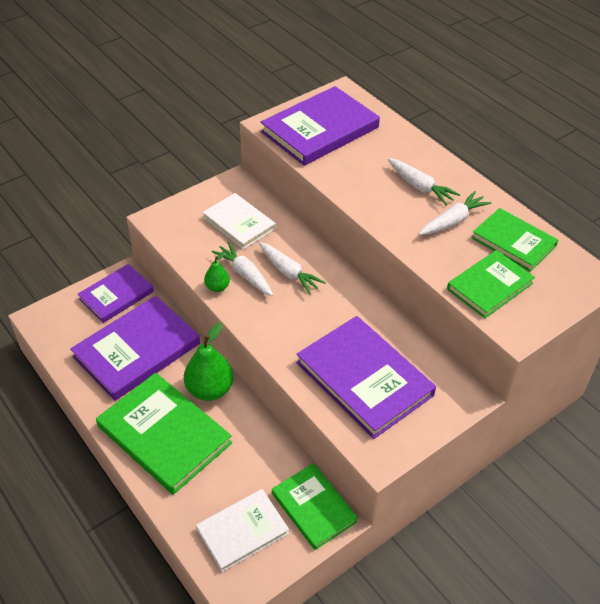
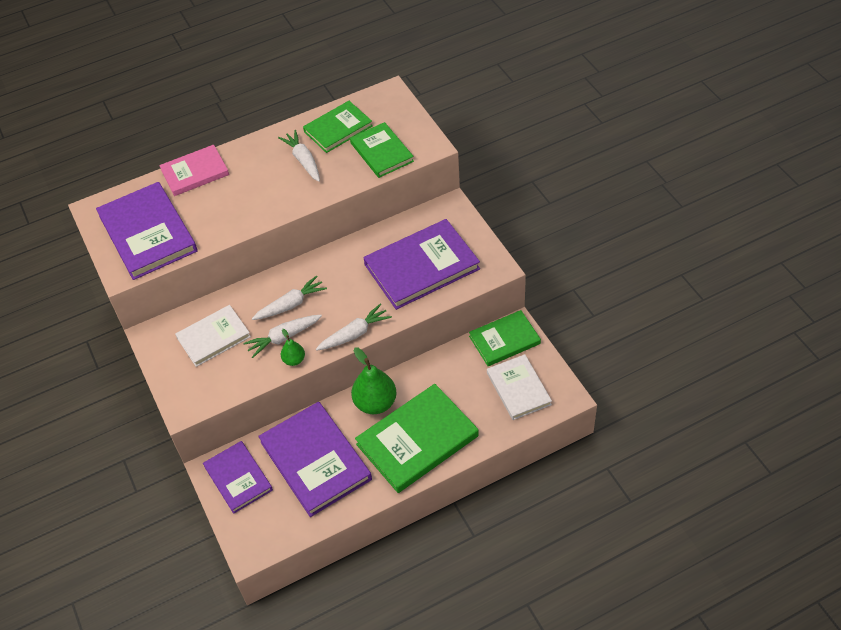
camera: 75 degrees left, 5 degrees up
(409, 145) = (195, 172): none -> pink book
(420, 187) = (254, 174): white carrot -> white carrot (354, 334)

